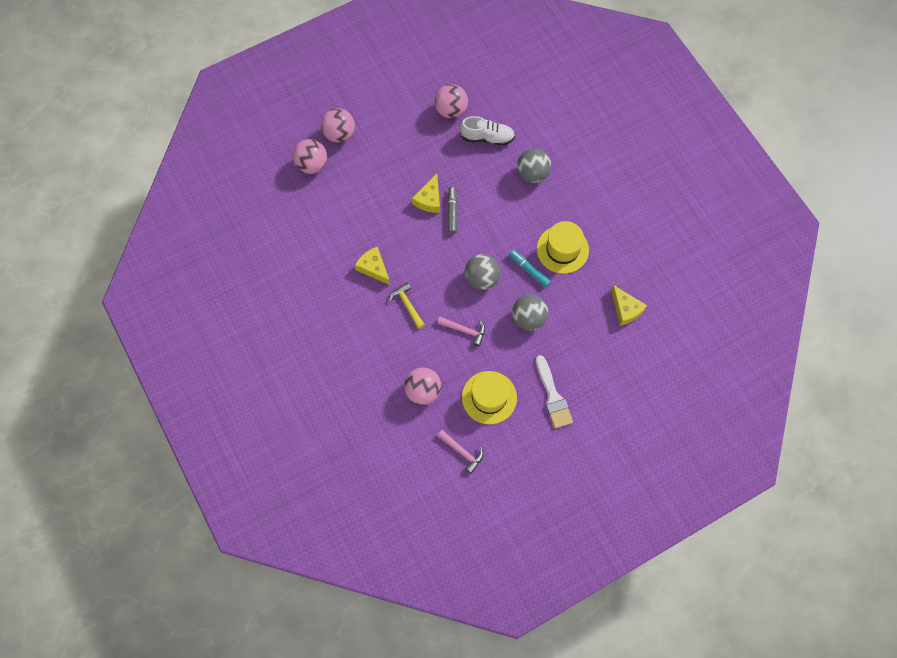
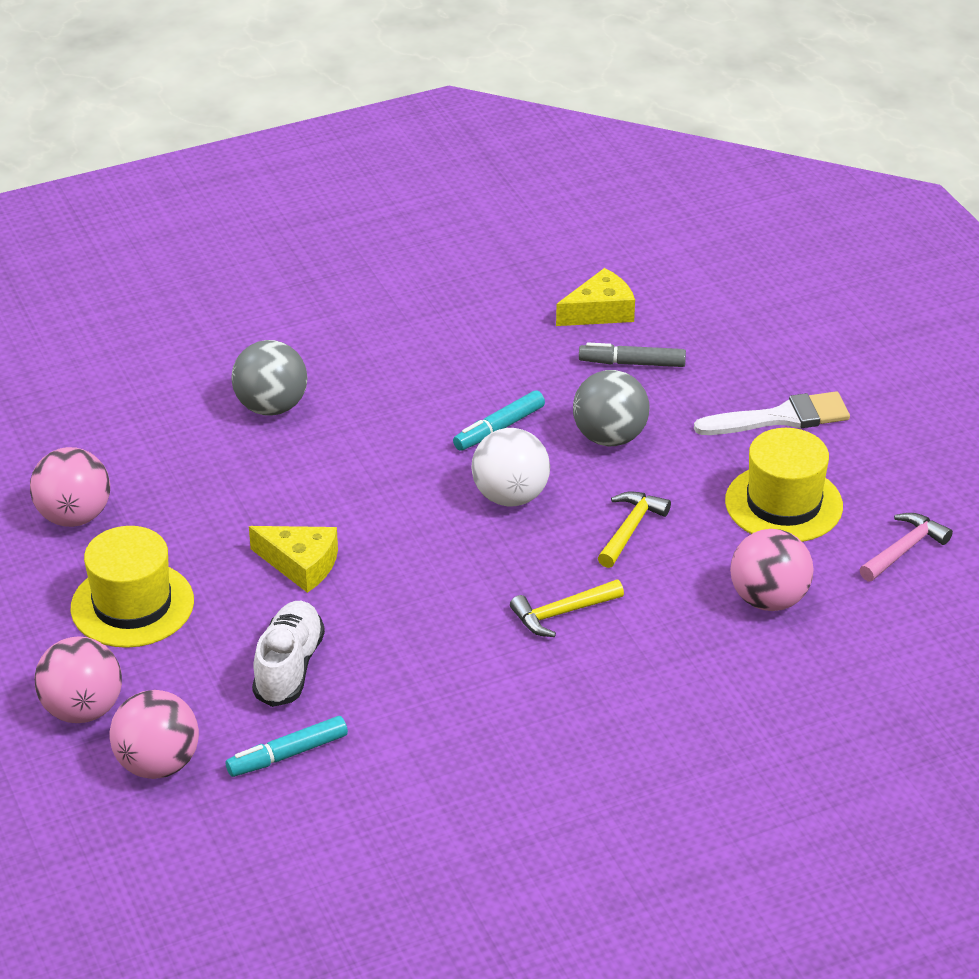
camera: 85 degrees left, 30 degrees down
(319, 209) = (287, 754): none -> turquoise marker
(374, 268) = (462, 664): yellow cheese -> none
(452, 212) = (340, 530): grey marker -> grey marker (632, 363)
(464, 330) = (630, 529): pink hammer -> yellow hammer
(481, 278) = (510, 496): grey ball -> white ball
(487, 137) = (163, 465): white shoe -> white shoe (289, 667)
(562, 249) = (458, 380): yellow hat -> yellow hat (132, 605)

